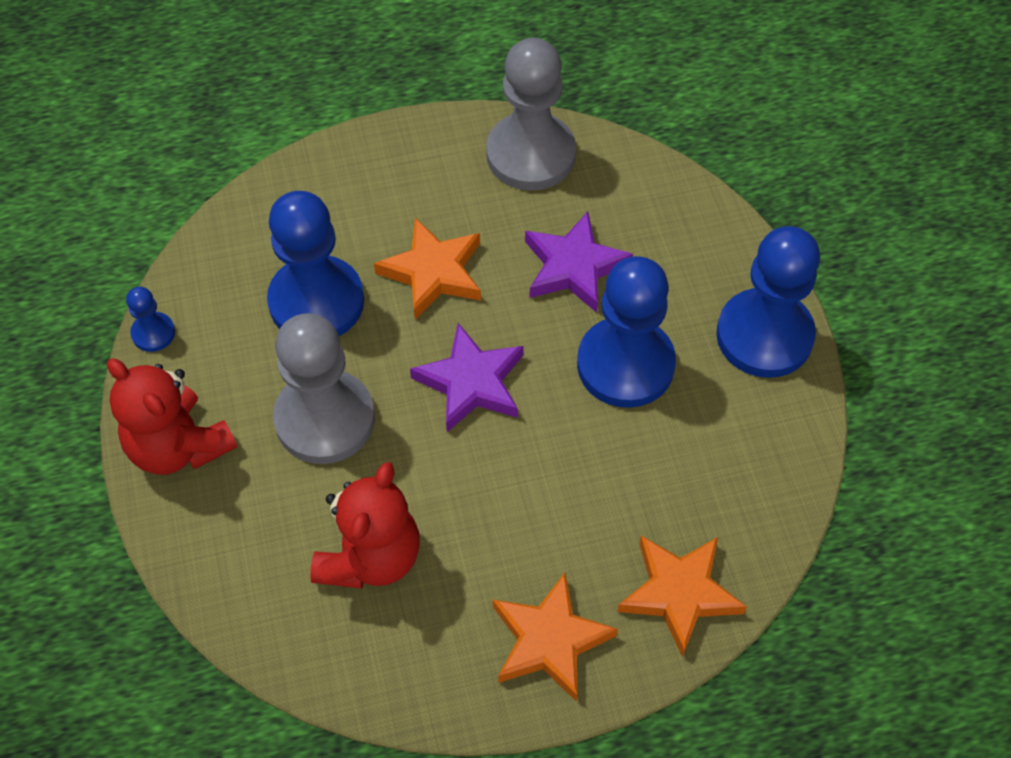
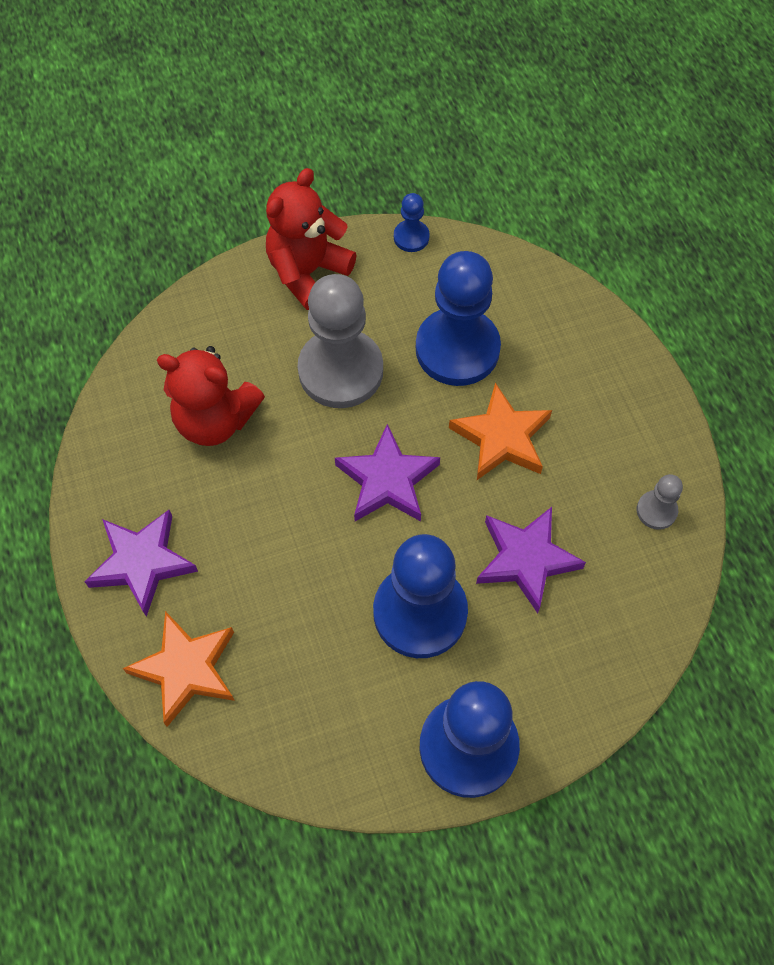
camera: 85 degrees right, 5 degrees up
(530, 154) = (656, 510): grey pawn -> grey pawn, size x0.45
(549, 640) = (142, 563): orange star -> purple star

